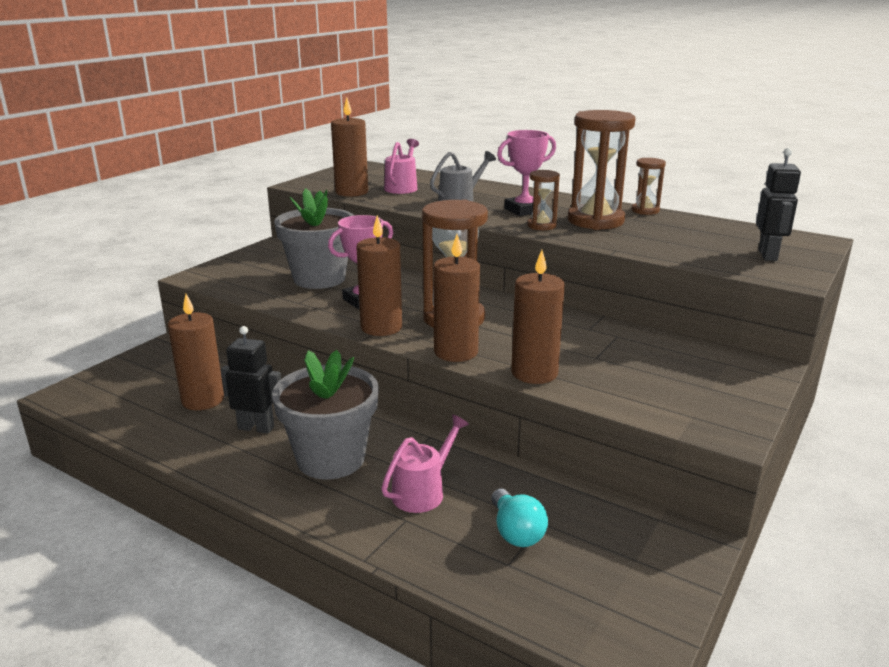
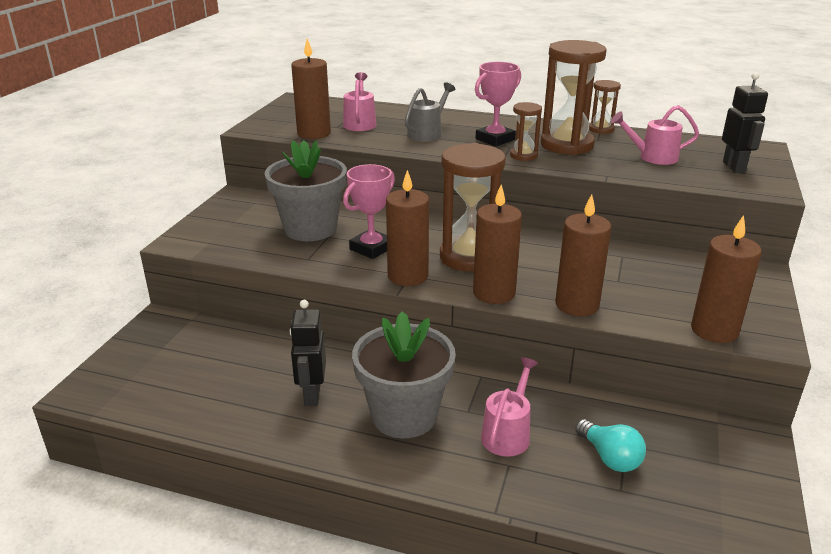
camera: 15 degrees left, 5 degrees up
(203, 400) = (238, 374): brown candle -> brown candle (714, 330)
(256, 428) = (311, 395): black robot -> black robot turned 90 degrees counterclockwise
(681, 239) = (652, 157): none -> pink watering can

